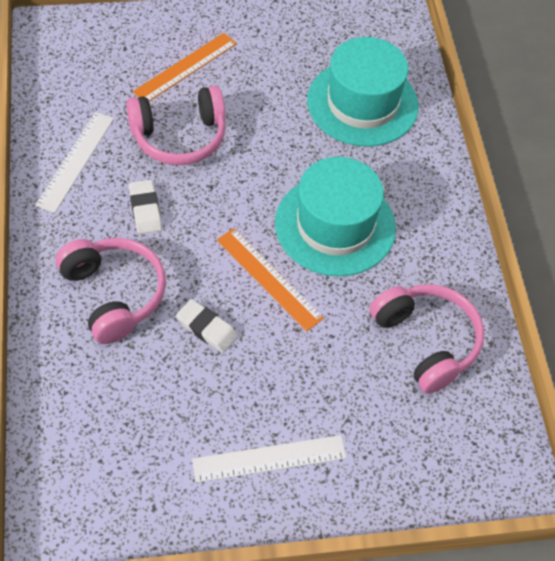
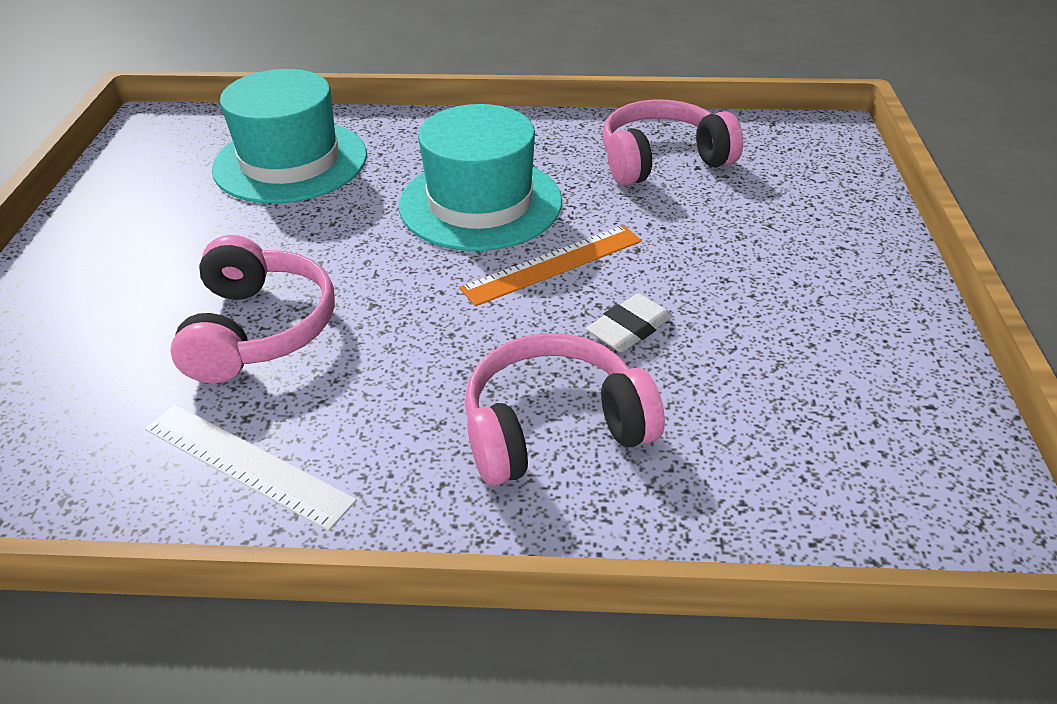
camera: 75 degrees left, 15 degrees down
(145, 209) = (392, 378): white eraser -> none
(185, 67) = (117, 311): orange ruler -> none
(269, 459) = (833, 290): white ruler -> none

